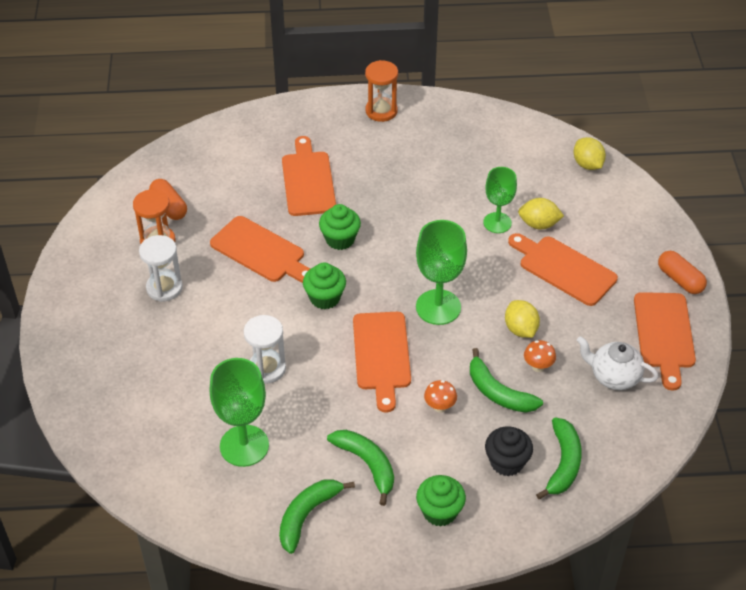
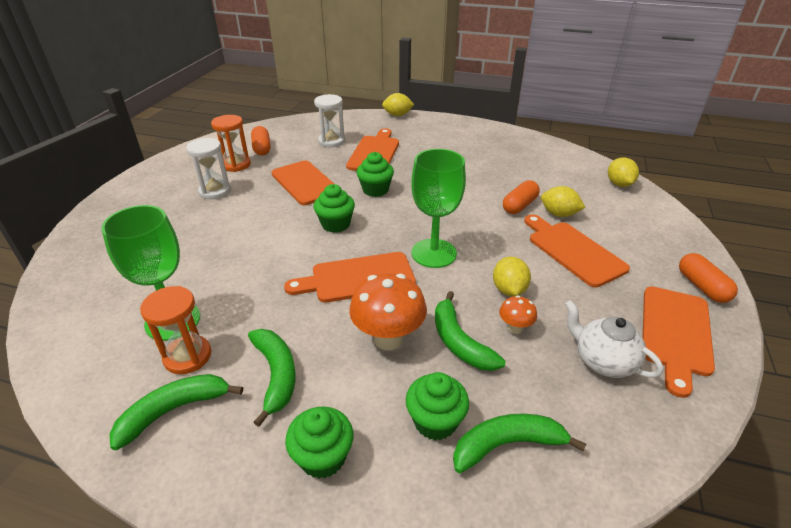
camera: 20 degrees right, 10 degrees down
(267, 368) = (246, 263): white hourglass -> white hourglass (331, 141)
(300, 104) = (397, 115): none -> yellow lemon
(381, 111) = (455, 127): orange hourglass -> orange hourglass (188, 356)
(381, 355) = (357, 278): orange cutting board -> orange cutting board turned 60 degrees clockwise
(439, 407) = (388, 339): orange mushroom -> orange mushroom, size x1.97
(497, 223) = (519, 206): green goblet -> orange capsule
(506, 462) = (435, 421): black cupcake -> green cupcake
(563, 463) = (507, 445): green banana -> green banana turned 135 degrees counterclockwise

